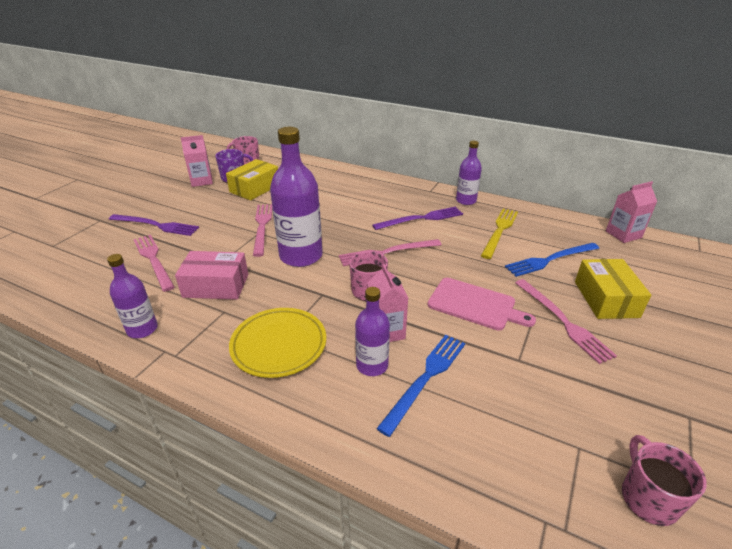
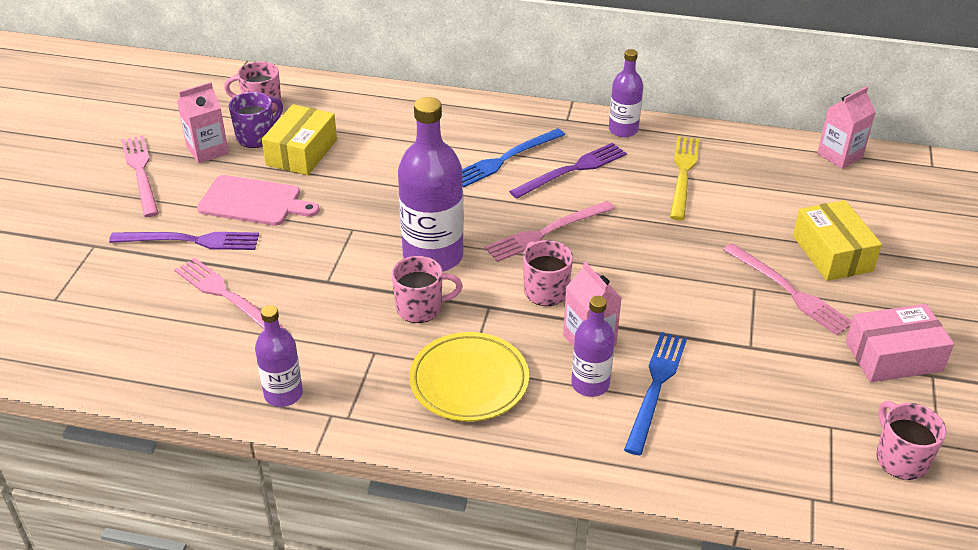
camera: 15 degrees left, 5 degrees up
(216, 285) = (342, 319): pink box -> pink box (893, 356)
(262, 227) = (352, 218): pink fork -> pink fork (141, 173)
(273, 287) = (420, 308): none -> pink mug
(475, 305) = (682, 287): pink cutting board -> pink cutting board (253, 202)
(550, 260) = (757, 209): blue fork -> blue fork (505, 159)

